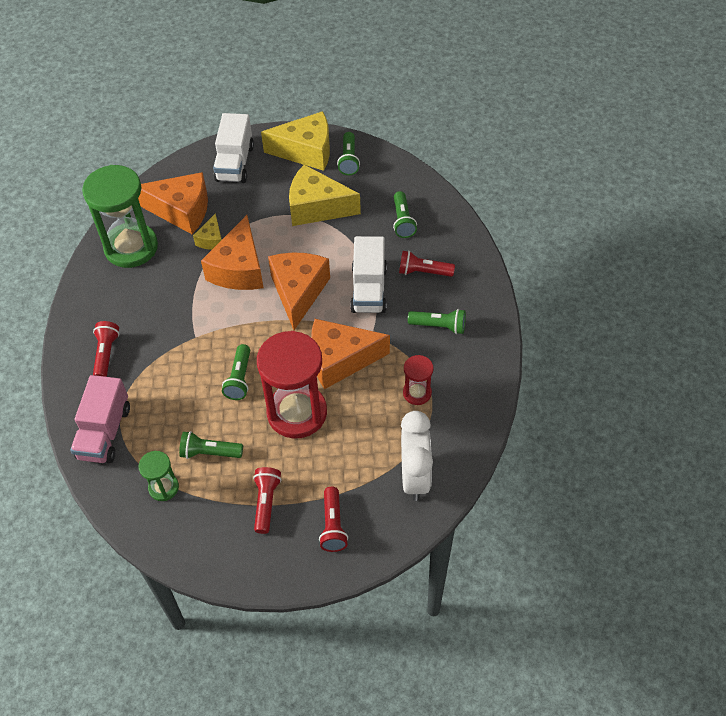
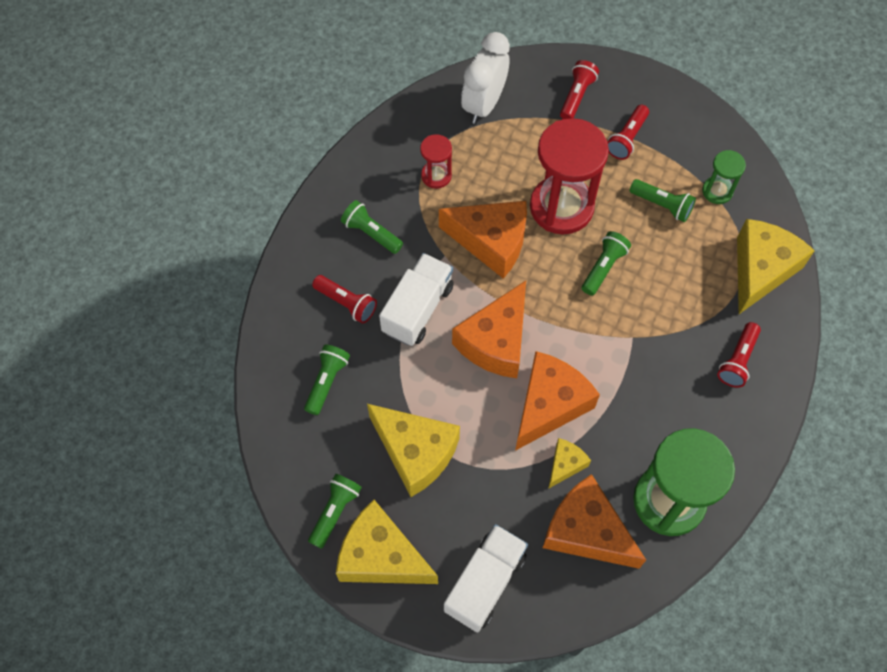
camera: 155 degrees left, 10 degrees up
(105, 432) = (761, 270): pink truck -> yellow cheese

